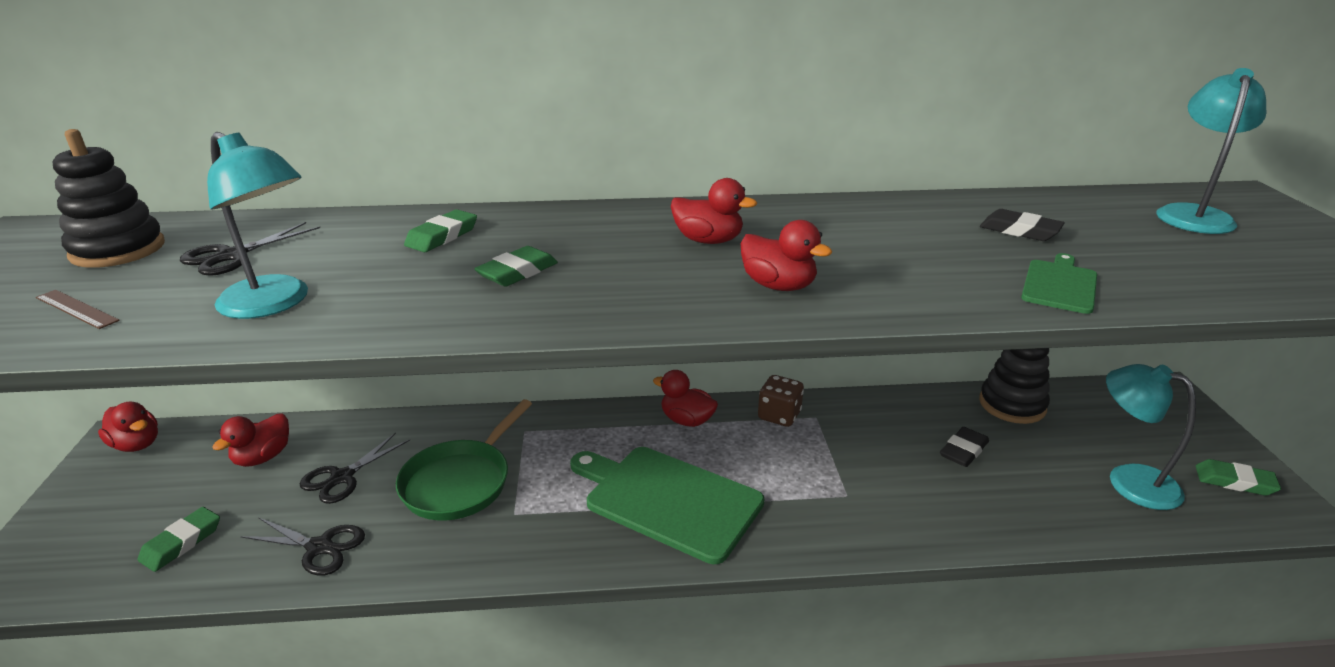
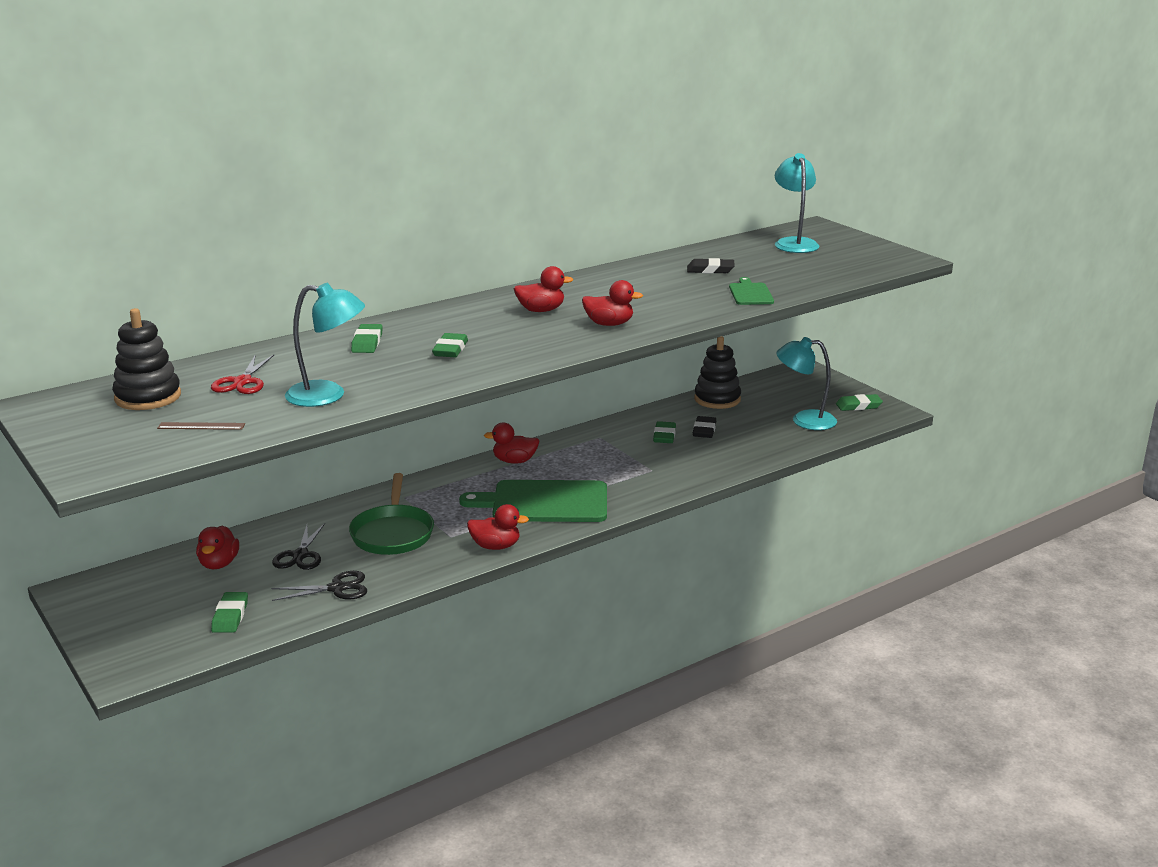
camera: 30 degrees left, 5 degrees down
(137, 444) = (95, 587): red duck -> red duck (495, 546)
(232, 256) = (242, 382): black scissors -> red scissors
(779, 415) = (574, 442): brown dice -> none
(902, 442) = (664, 436): none -> green eraser

